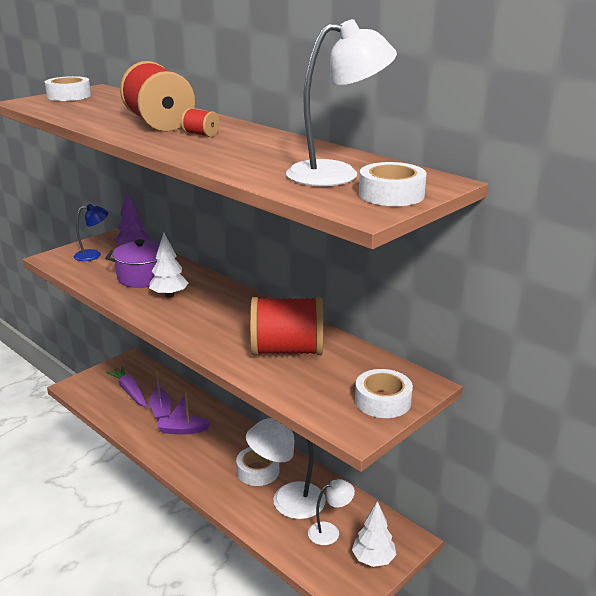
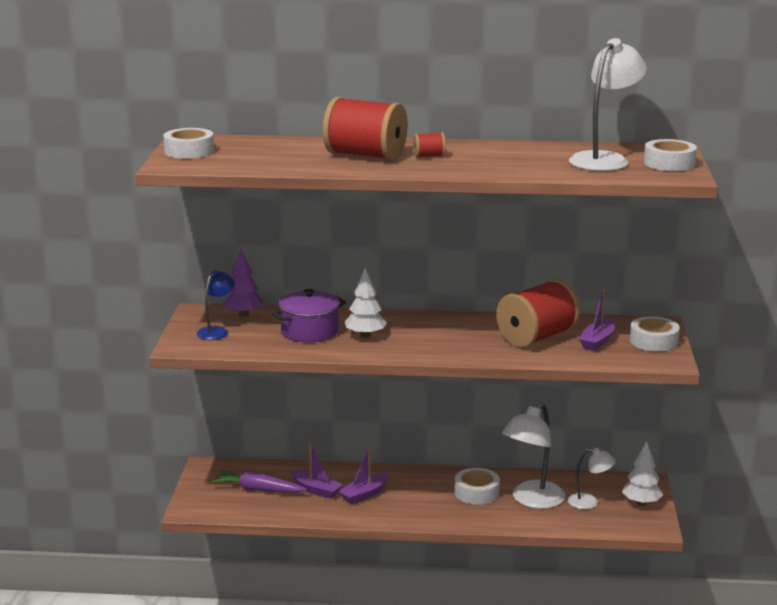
camera: 40 degrees left, 5 degrees down
(330, 377) = (597, 341): none -> purple boat
(330, 531) = (589, 502): white lamp -> white lamp turned 75 degrees clockwise

